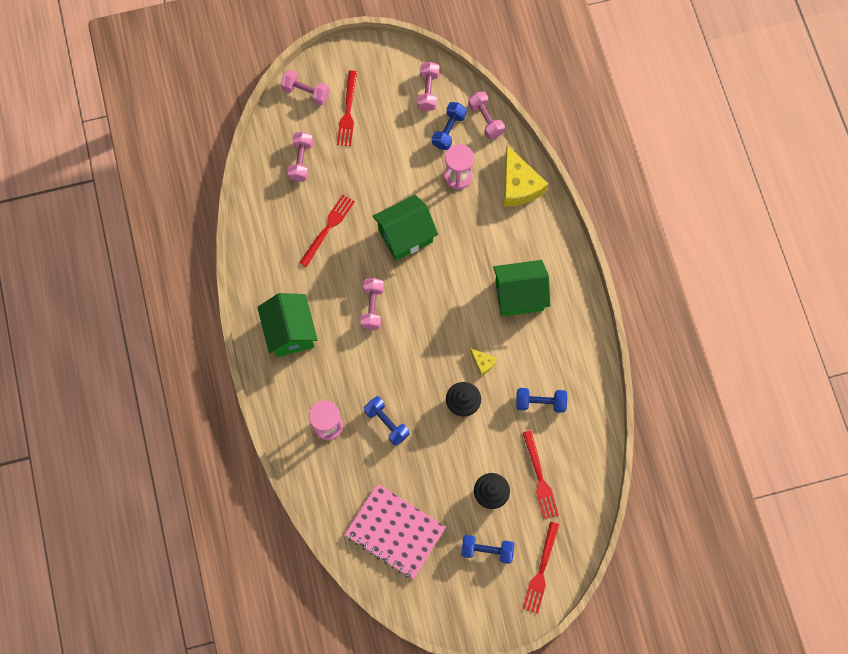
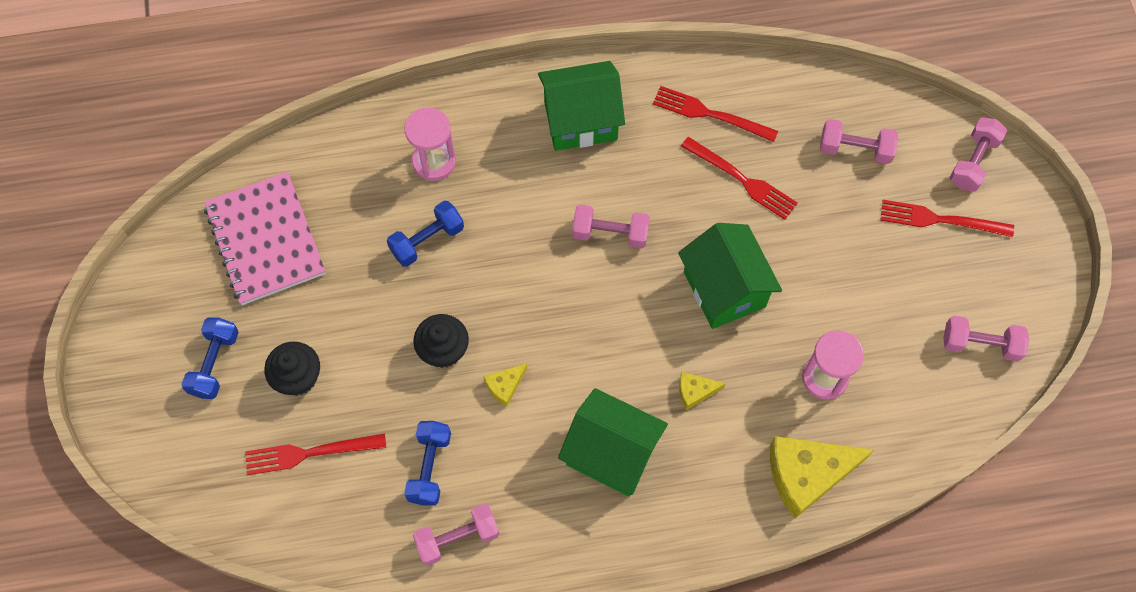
camera: 95 degrees right, 5 degrees down
(395, 531) = (266, 240): pink notebook -> pink notebook turned 60 degrees counterclockwise
(449, 130) = (908, 370): blue dumbbell -> none
(474, 249) = (695, 391): none -> yellow cheese
(485, 120) = (928, 432): pink dumbbell -> pink dumbbell (457, 538)
(519, 295) = (611, 454): green house -> green house turned 60 degrees counterclockwise
(541, 571) = (169, 439): red fork -> red fork (710, 114)

